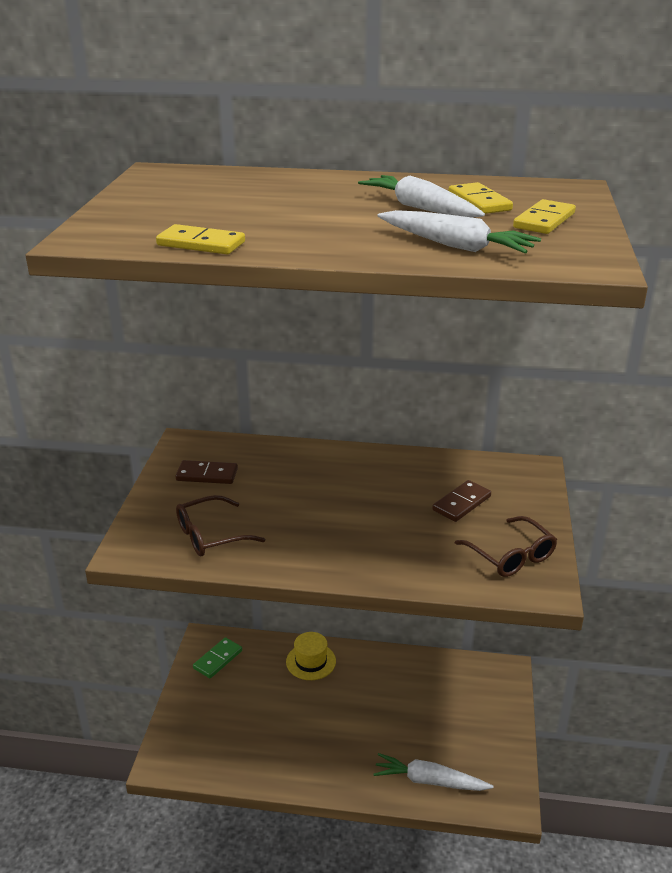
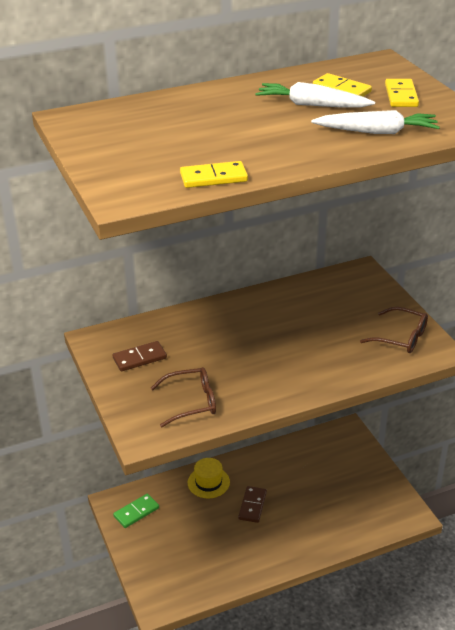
camera: 30 degrees left, 5 degrees up
(210, 535) = (191, 402): brown glasses -> brown glasses turned 135 degrees counterclockwise
(218, 659) = (136, 512): green domino -> green domino turned 45 degrees clockwise
(429, 781) = (352, 525): white carrot -> none
(462, 503) = (338, 313): brown domino -> brown domino (252, 506)

